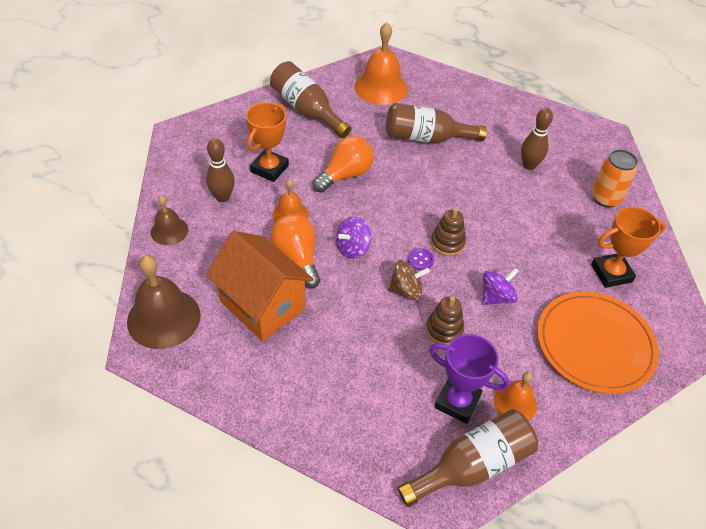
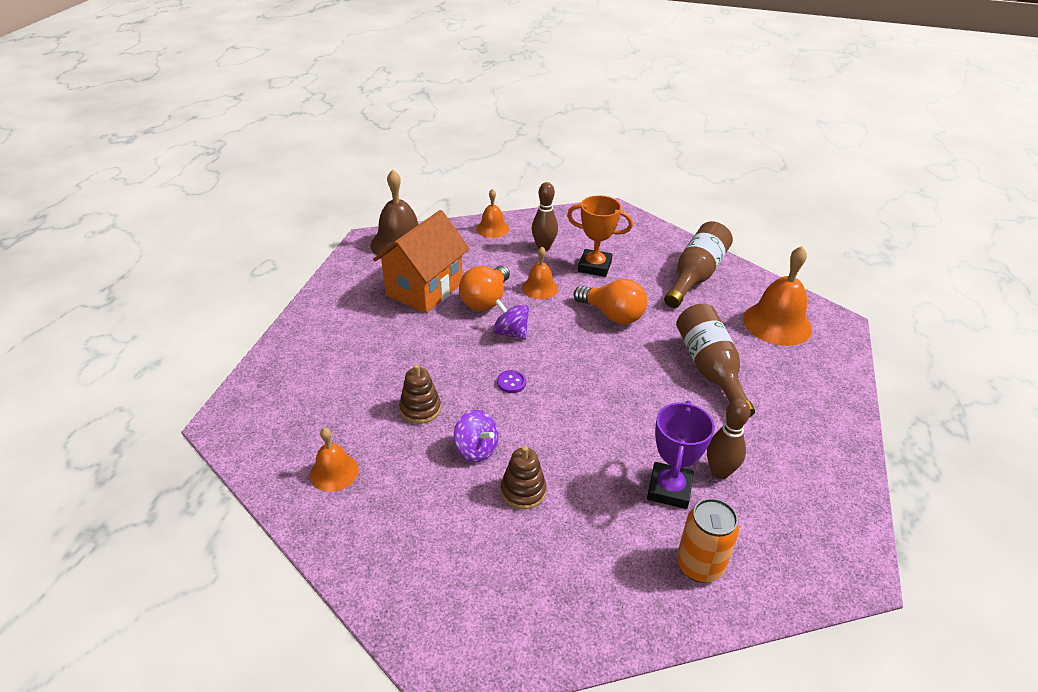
camera: 80 degrees right, 10 degrees down
(169, 231) = (492, 228): brown bell -> orange bell
(297, 258) = (486, 300): orange light bulb -> orange light bulb turned 150 degrees clockwise
(406, 290) = (466, 376): brown spinning top -> none
(447, 243) = (544, 402): brown stacking toy -> brown stacking toy (523, 491)
(457, 402) = (332, 426): purple trophy -> purple trophy (669, 489)
(472, 466) = (260, 442): brown bottle -> none
(595, 344) = (425, 548): orange plate -> none
(611, 273) = (551, 570): orange trophy -> none

